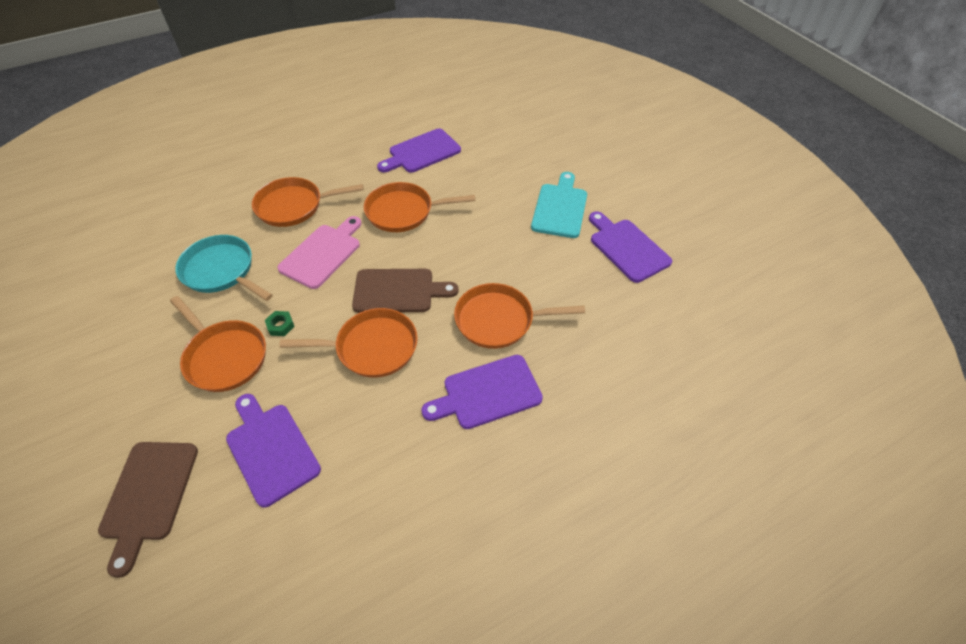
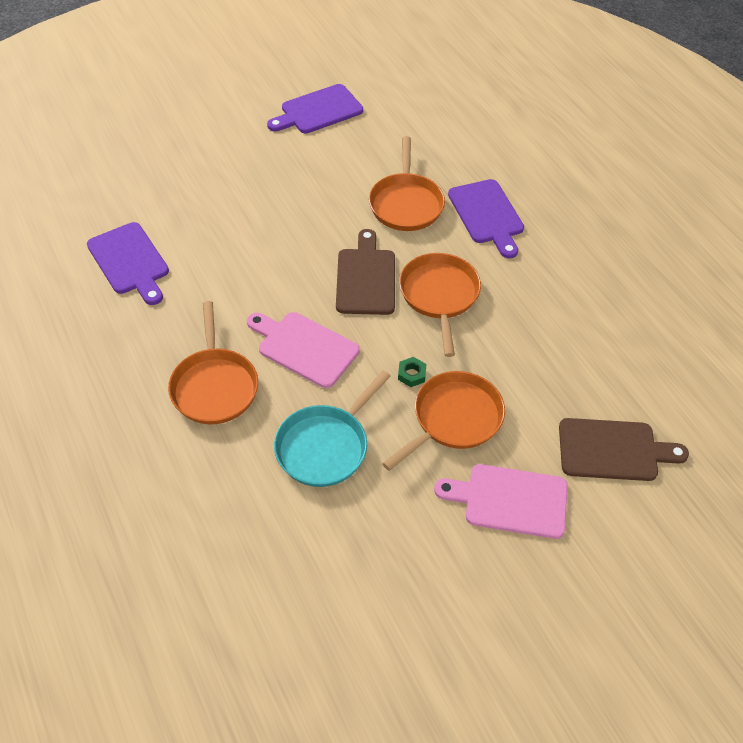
camera: 90 degrees left, 0 degrees up
(126, 398) = (510, 500): none -> pink cutting board
(271, 449) = (557, 362): purple cutting board -> none
(404, 212) = (241, 276): orange pan -> none
(560, 208) = (255, 150): turquoise cutting board -> none

